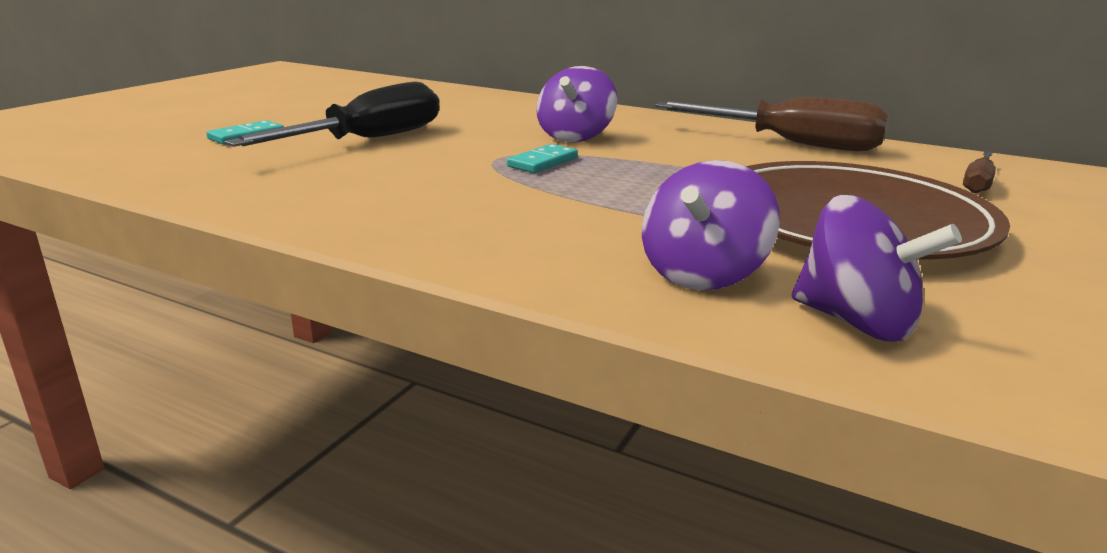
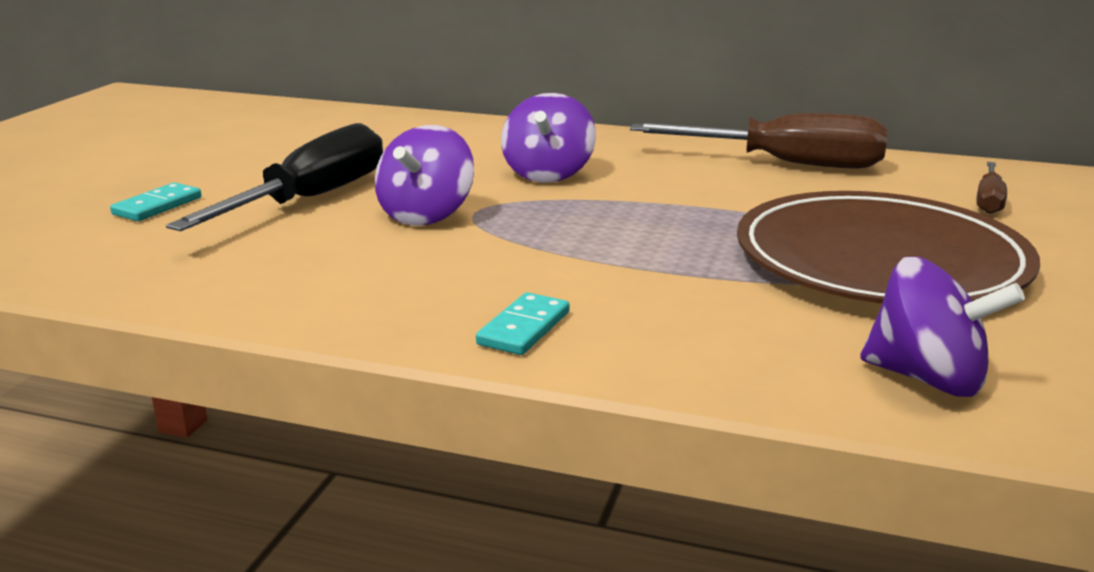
camera: 10 degrees left, 0 degrees up
(543, 162) = (530, 213): turquoise domino -> turquoise domino (524, 328)
(703, 274) = (763, 341): purple spinning top -> purple spinning top (426, 215)

